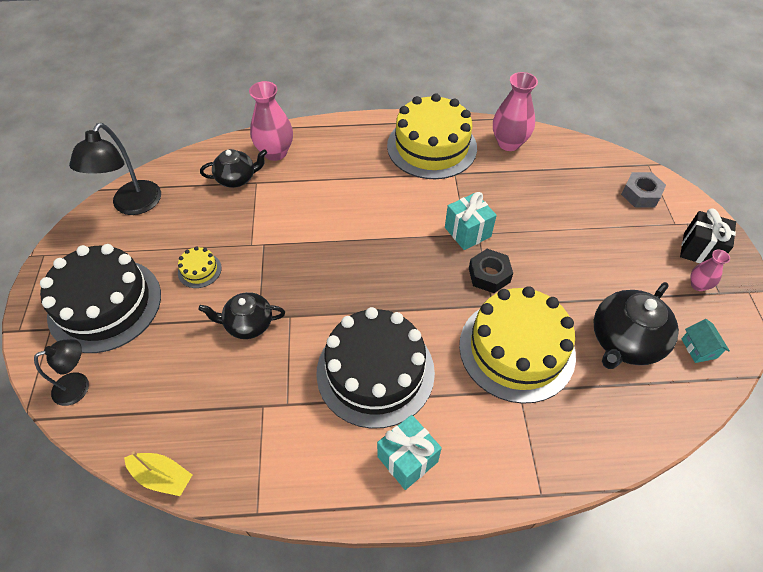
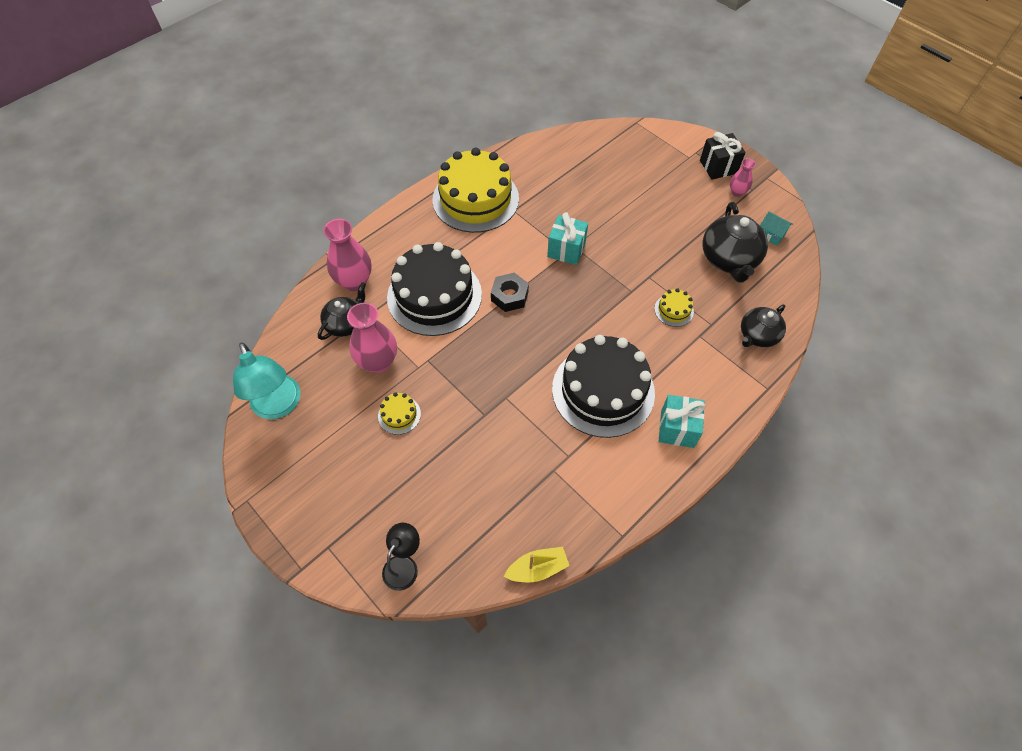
camera: 40 degrees left, 5 degrees up
(105, 304) = (352, 495): black cake -> black cake (434, 296)
(132, 206) = (279, 406): black lamp -> turquoise lamp
(248, 324) = (482, 425): black teapot -> black teapot (757, 336)
(489, 275) = (610, 271): black nut -> black nut (509, 296)
(509, 143) = (529, 162): pink vase -> pink vase (378, 362)
(516, 349) = (674, 310): yellow cake -> yellow cake, size x0.41
(640, 194) = (651, 148): grey nut -> none

